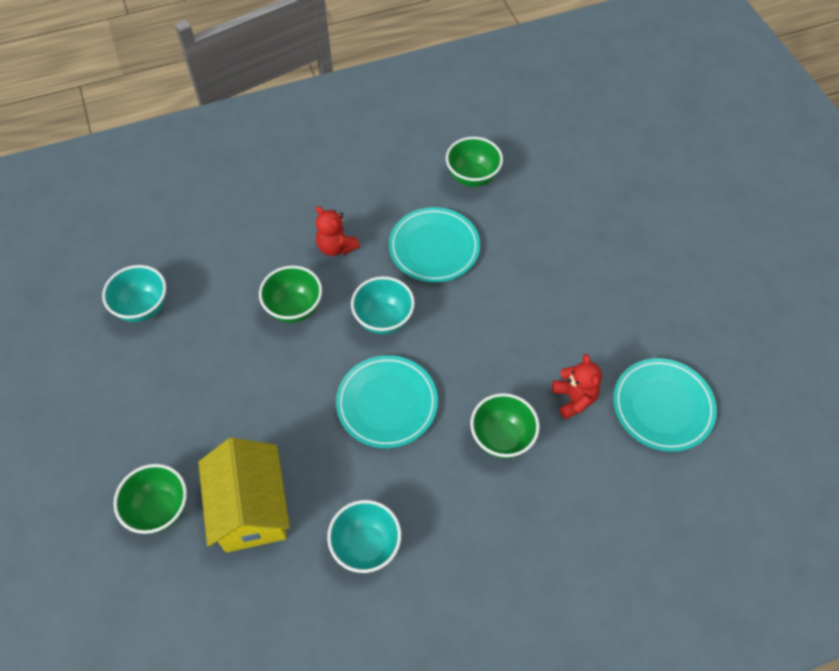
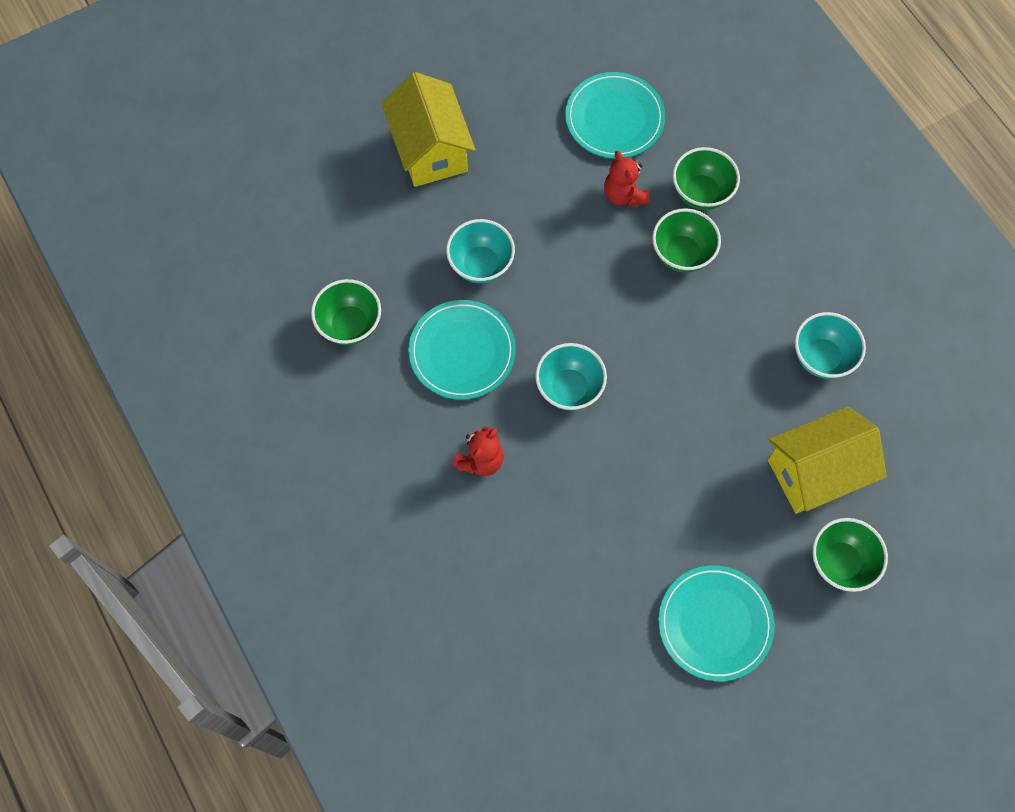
camera: 100 degrees left, 10 degrees up
(143, 307) = (609, 663): turquoise bowl -> turquoise bowl (481, 265)
(294, 308) = (574, 487): green bowl -> green bowl (701, 193)
(387, 403) = (670, 366): turquoise plate -> turquoise plate (715, 623)
(574, 398) = (624, 194): red teddy bear -> red teddy bear turned 90 degrees counterclockwise
(634, 250) = (430, 150): none -> yellow house

